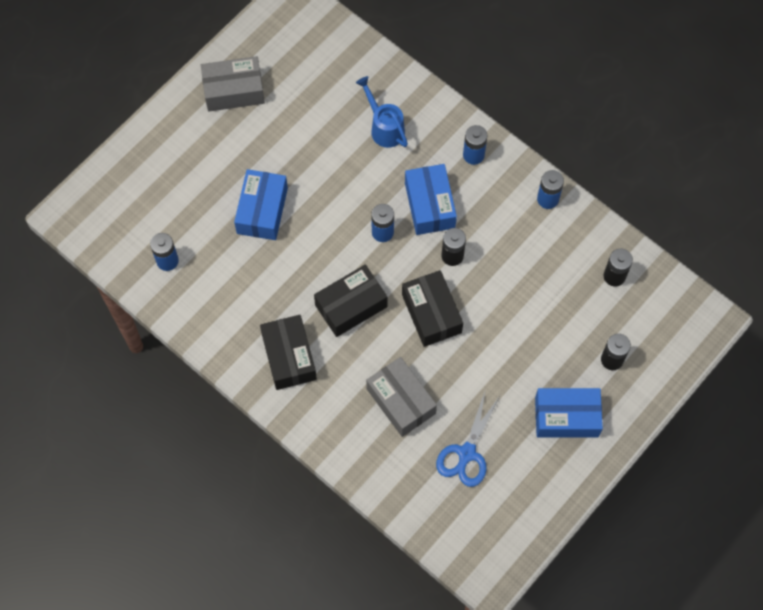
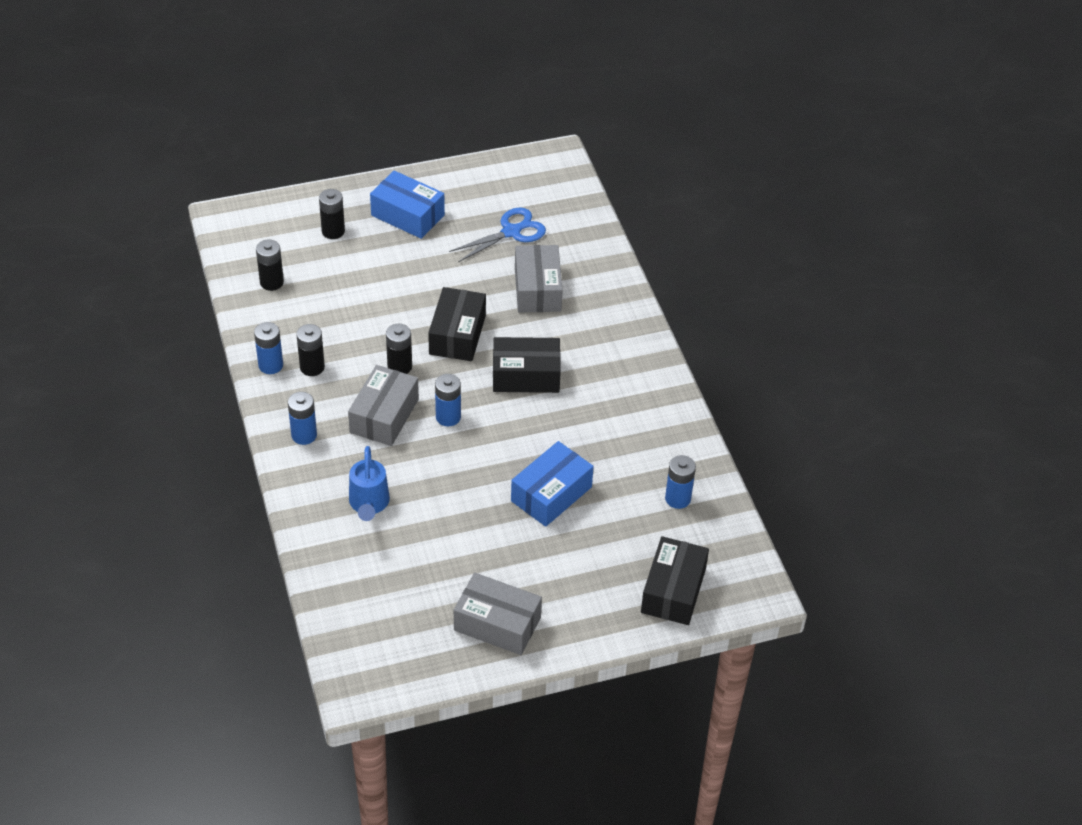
camera: 150 degrees left, 20 degrees down
(289, 357) = (613, 366): black box -> black box (673, 590)
(429, 205) = (384, 416): blue box -> grey box
(516, 216) = (312, 367): none -> black battery

